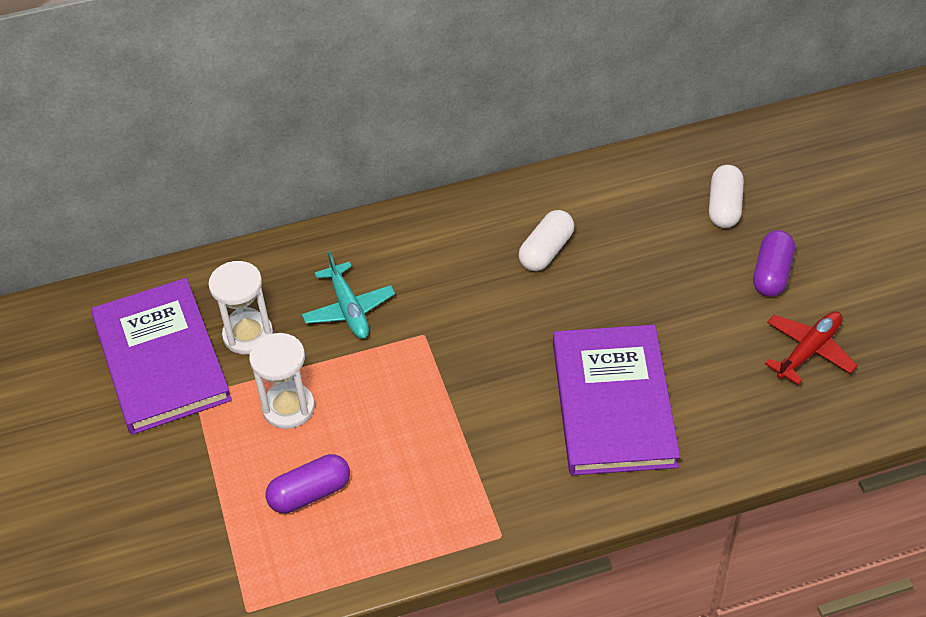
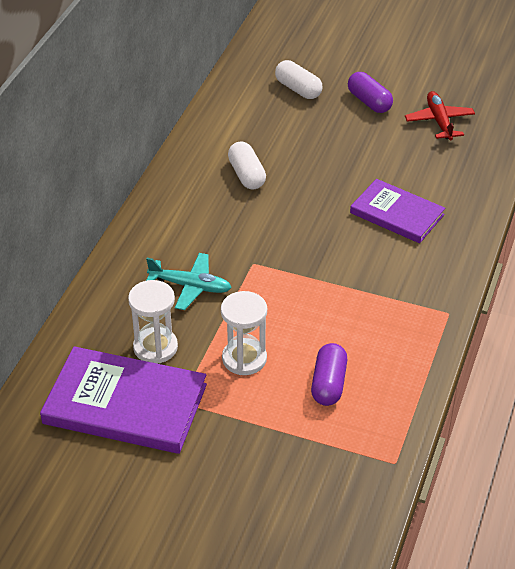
camera: 55 degrees left, 5 degrees down
(613, 403) = (397, 214): purple book -> purple book, size x0.65

